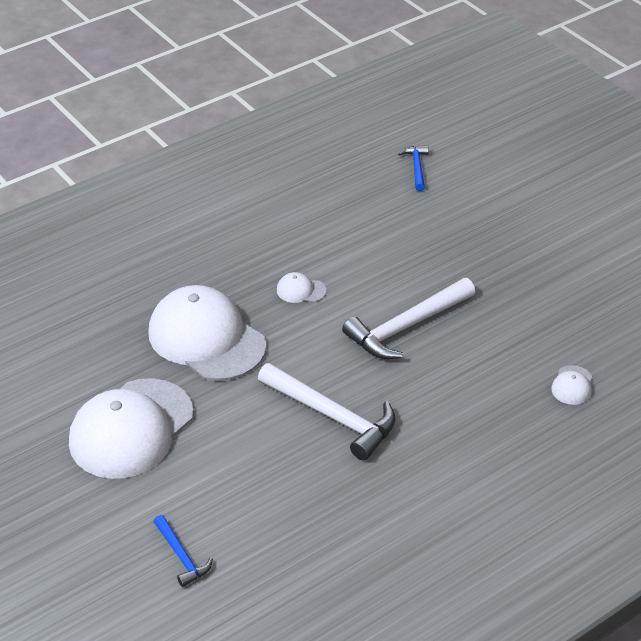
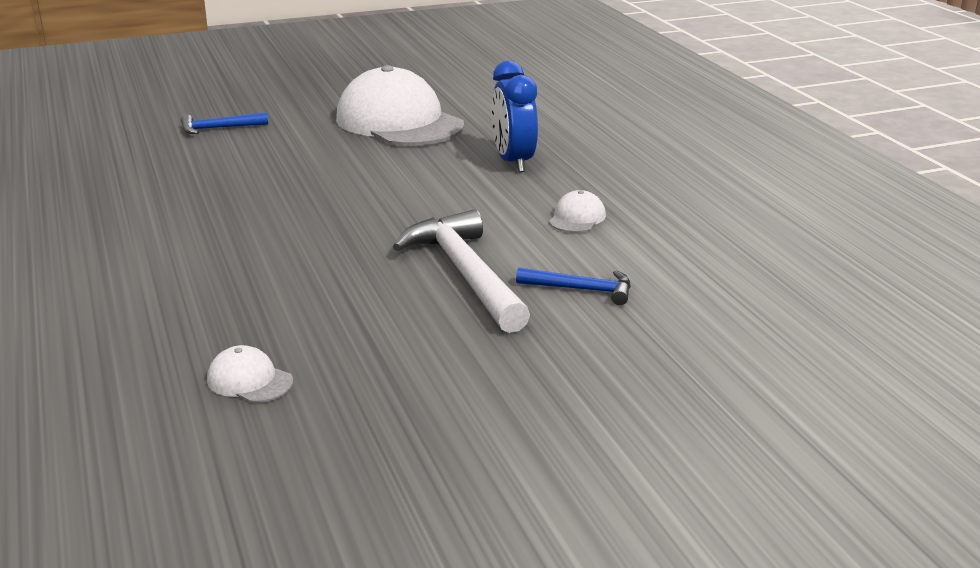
camera: 105 degrees right, 15 degrees down
(206, 339) = (513, 162): white cap -> blue clock
(332, 417) = (336, 208): white hammer -> none
(416, 168) = (877, 346): blue hammer -> blue hammer (581, 290)

